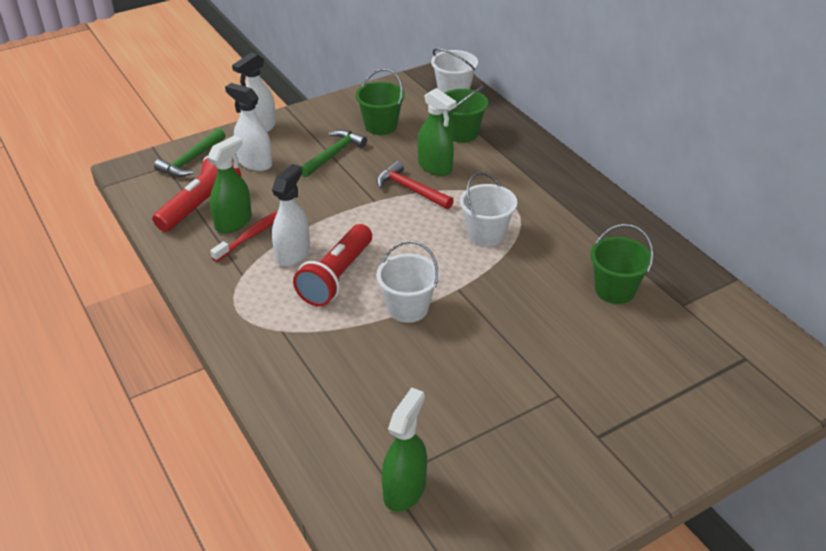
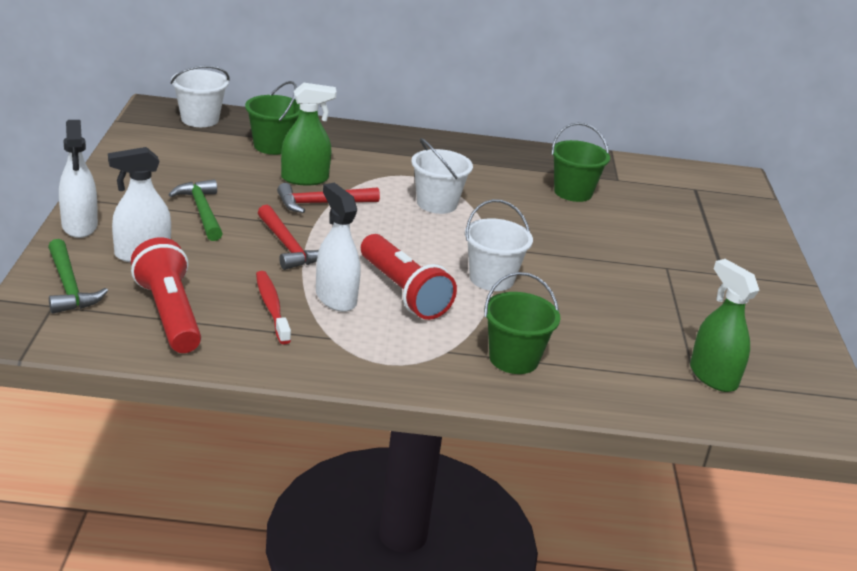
camera: 60 degrees left, 10 degrees down
(233, 222) = (232, 308): green spray bottle -> none
(334, 205) = (288, 246): none -> red hammer
(381, 126) = (194, 171): green bucket -> green bucket (513, 359)

